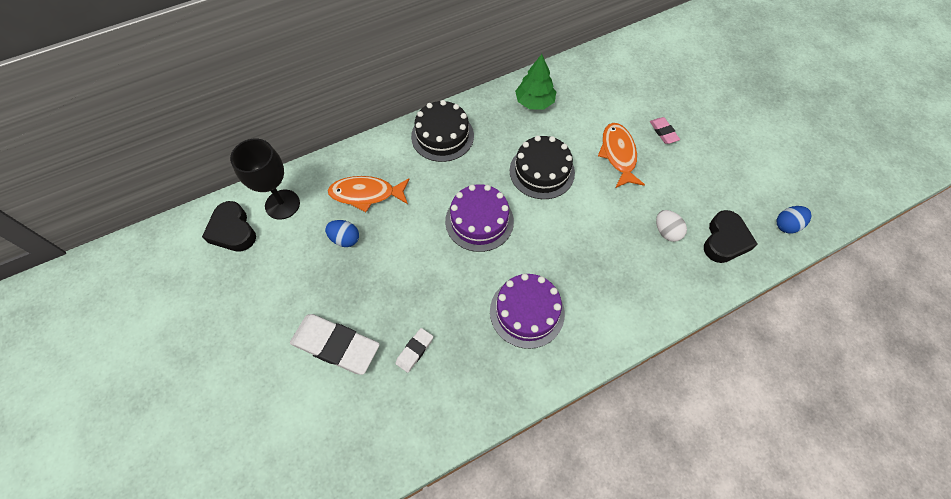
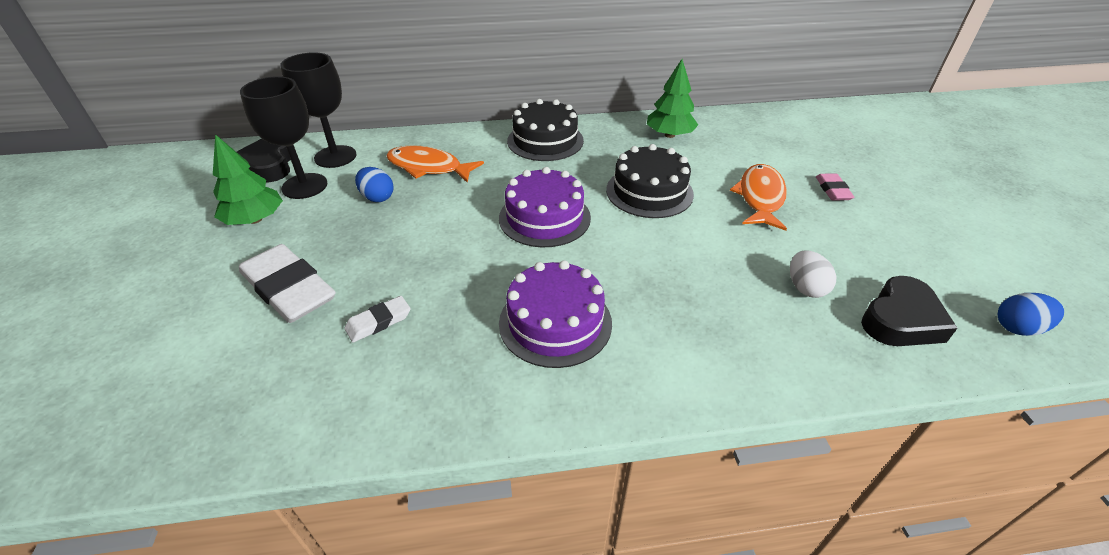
camera: 20 degrees right, 20 degrees down
(264, 291) = (255, 219): none -> green tree
(279, 245) = (304, 186): none -> black goblet

